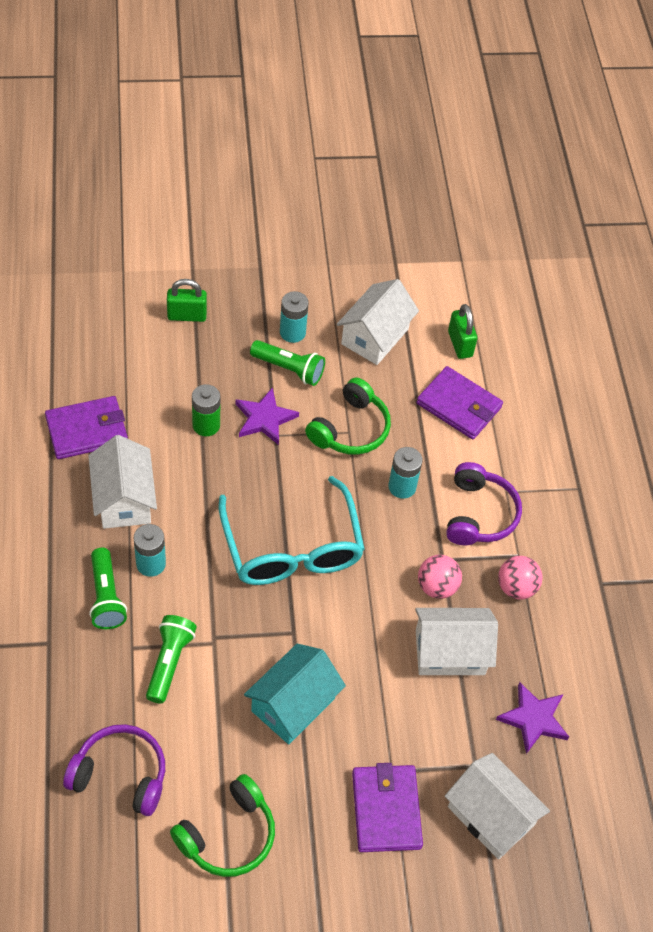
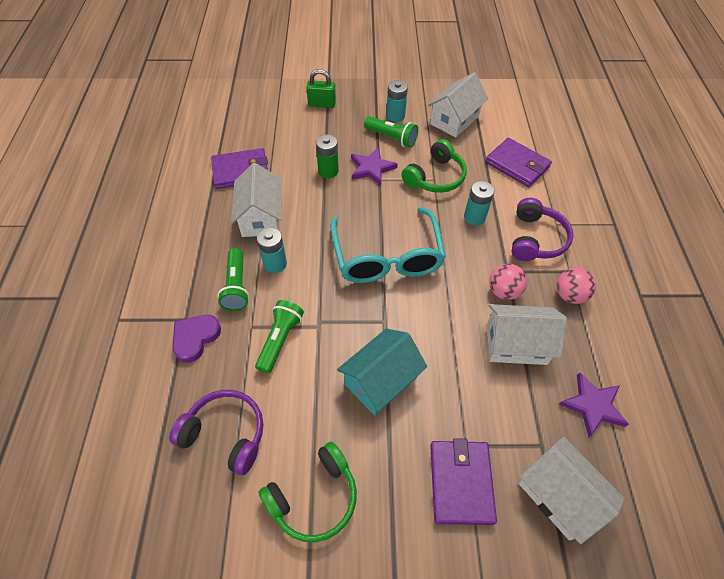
camera: 10 degrees right, 0 degrees up
(66, 666) = (195, 338): none -> purple heart
(460, 344) = (516, 126): green padlock -> none

